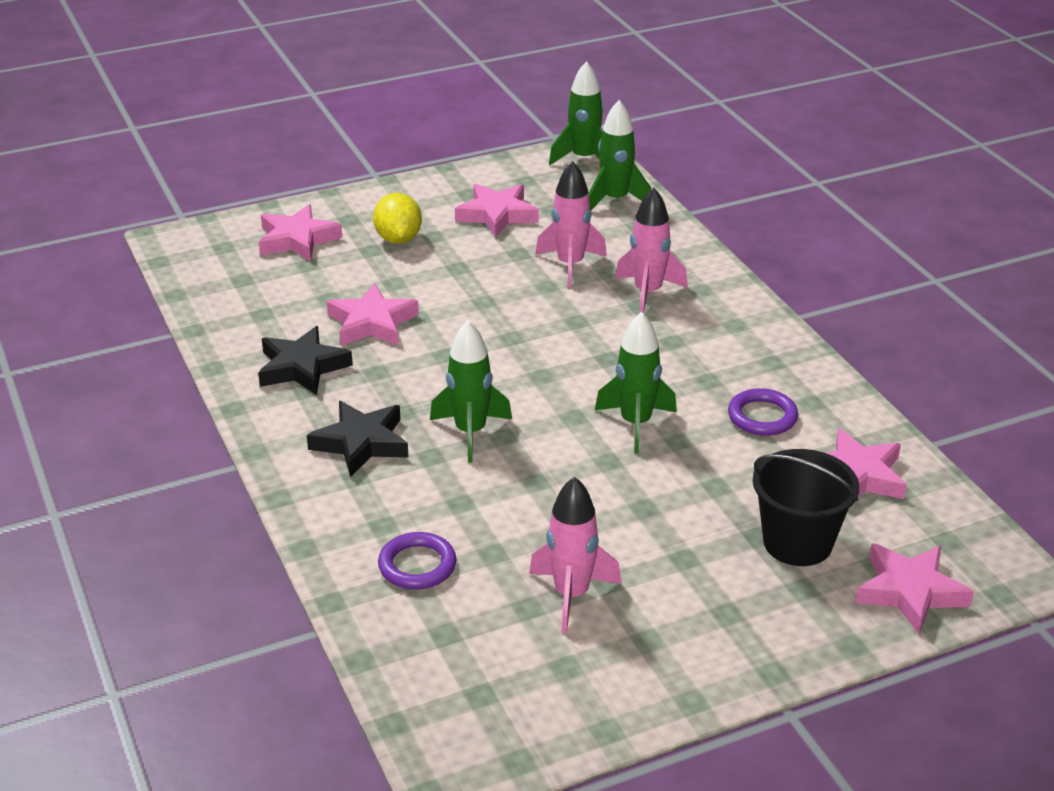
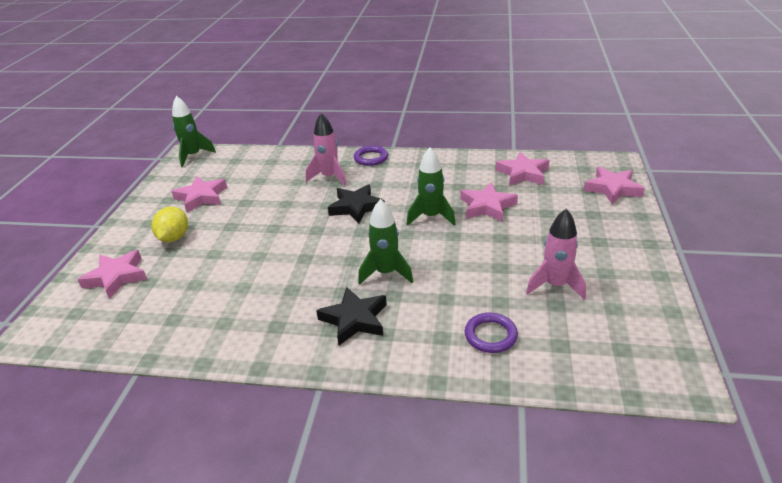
camera: 55 degrees left, 0 degrees up
(302, 367) = (251, 320): black star -> black star (356, 207)
(372, 323) = (242, 275): pink star -> pink star (487, 206)
(398, 239) = (174, 237): yellow lemon -> yellow lemon turned 75 degrees clockwise
(570, 265) = (277, 190): pink rocket -> none
(615, 200) = (241, 159): green rocket -> none
(762, 417) = (459, 181): purple ring -> purple ring (371, 158)
(797, 543) = (559, 204): black bucket -> none

